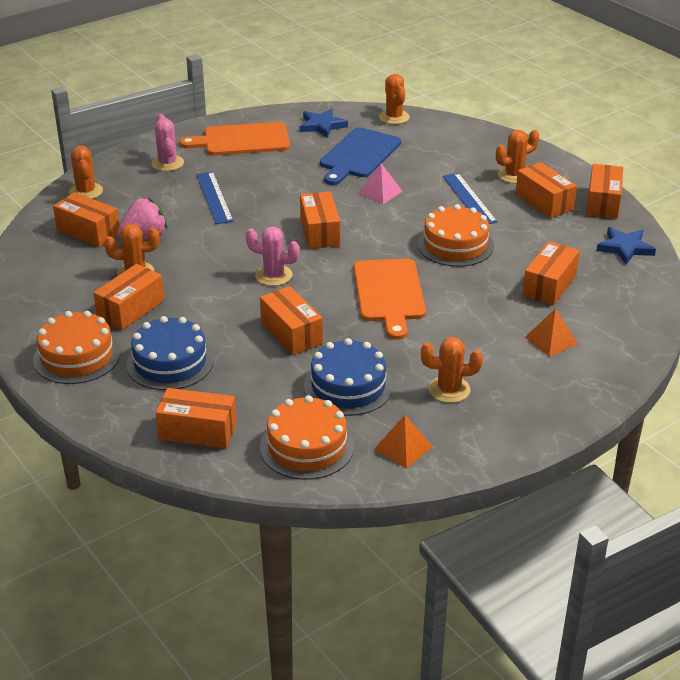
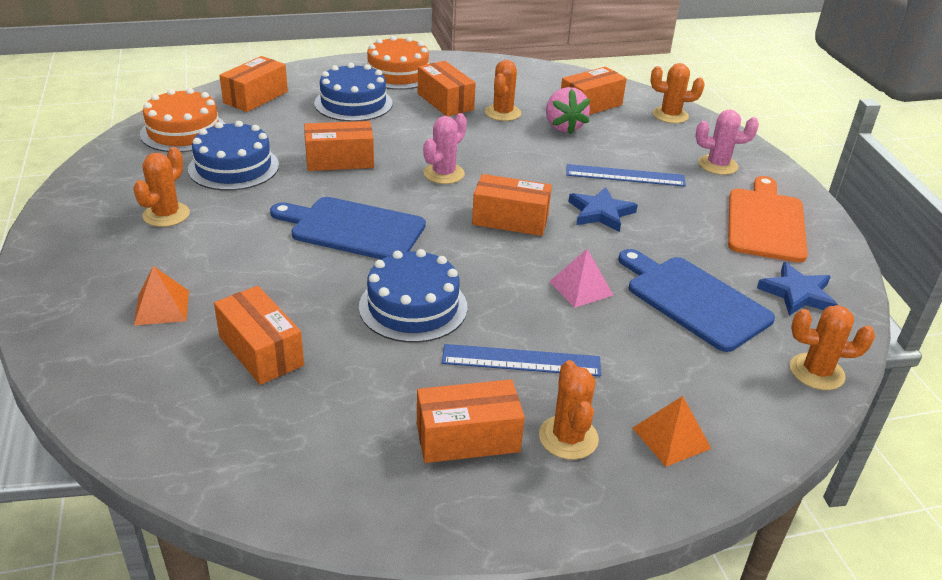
camera: 110 degrees right, 0 degrees up
(389, 294) = (353, 229): orange cutting board -> blue cutting board
(403, 447) = (126, 170): orange pyramid -> orange pyramid (671, 438)
(455, 245) = (413, 307): orange cake -> blue cake
(603, 203) = (421, 512): orange box -> none
(625, 248) = (278, 472): blue star -> blue star (600, 213)

